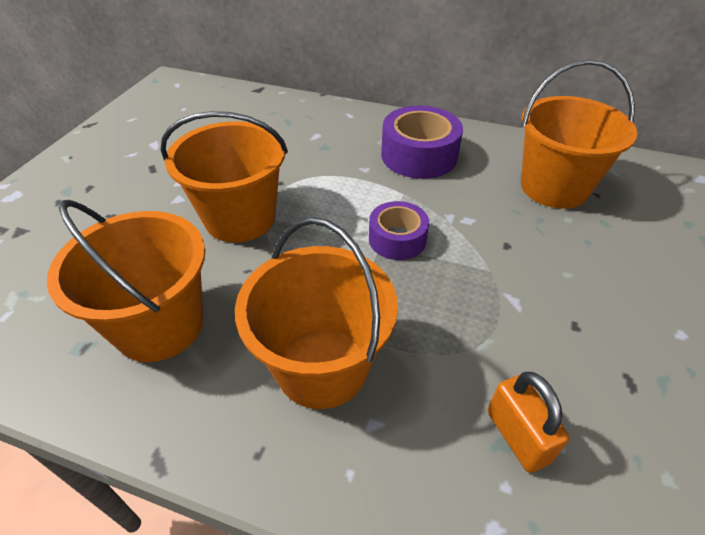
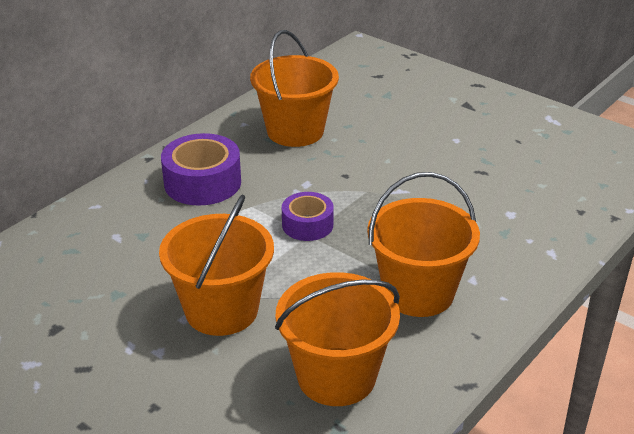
camera: 70 degrees left, 10 degrees down
(517, 436) = (501, 225): orange padlock -> none

